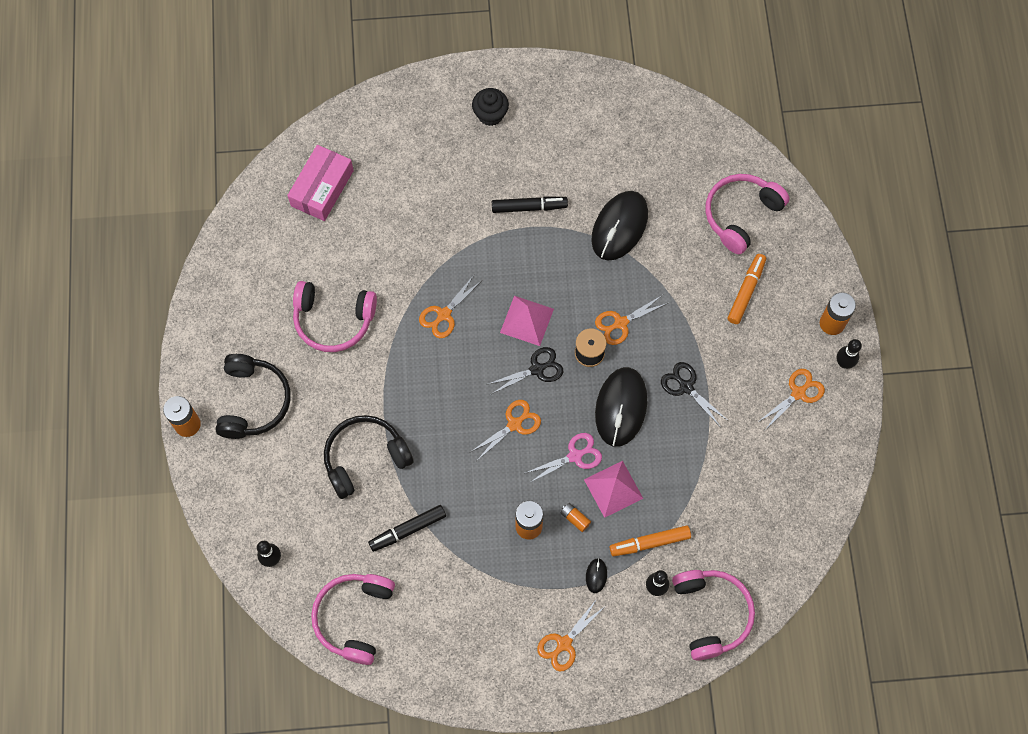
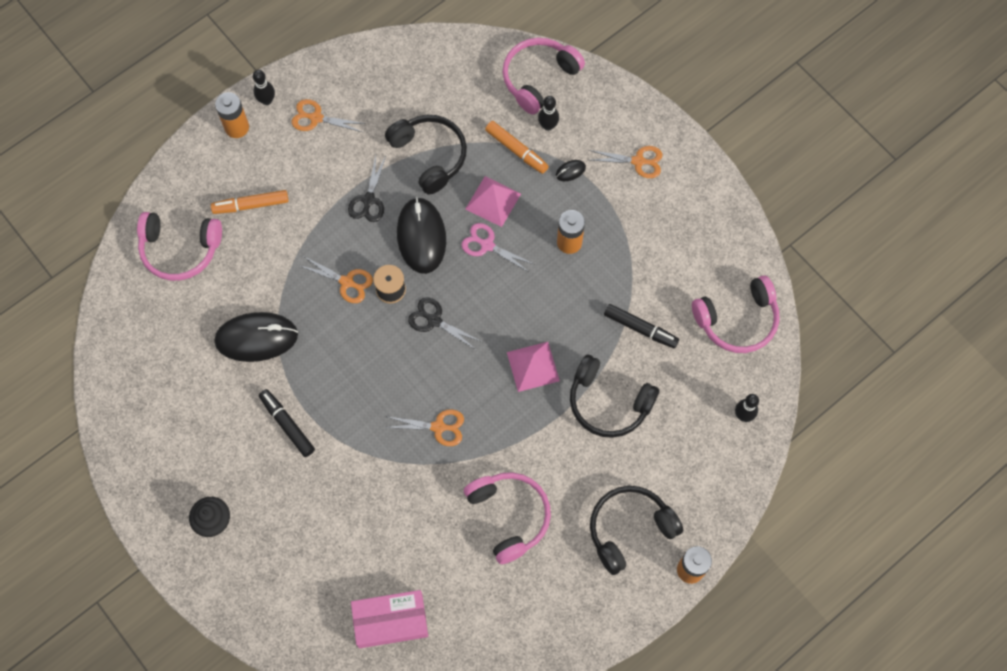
camera: 125 degrees left, 0 degrees up
(514, 424) = (494, 307): orange scissors -> none
(527, 320) = (396, 356): pink pyramid -> pink pyramid (533, 366)
(575, 518) = (537, 213): orange battery -> none
(621, 407) = (421, 237): black mouse -> black mouse turned 75 degrees counterclockwise
(695, 464) = (429, 155): none -> black headphones

